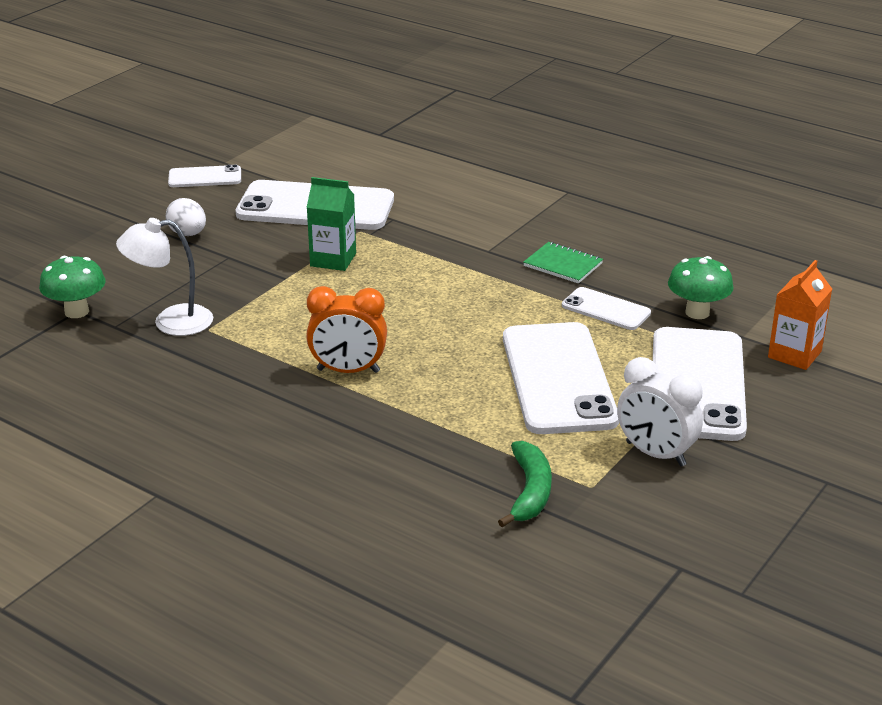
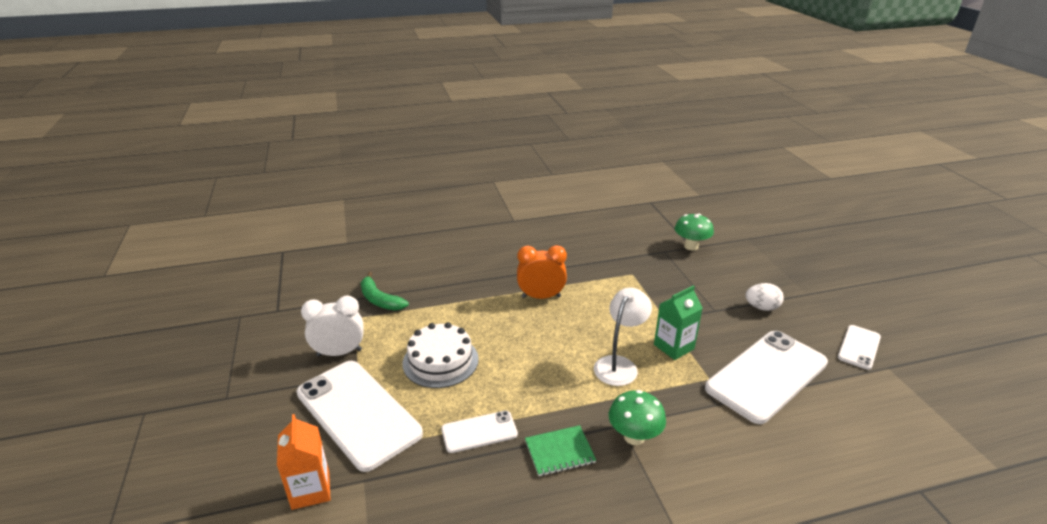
camera: 130 degrees right, 0 degrees up
(171, 322) = (652, 266): white lamp -> white lamp (619, 365)
(348, 371) = (541, 297): orange clock -> orange clock turned 45 degrees clockwise
(558, 378) = (440, 361): white phone -> white cake
(697, 312) = (417, 479): green mushroom -> green mushroom (634, 437)

